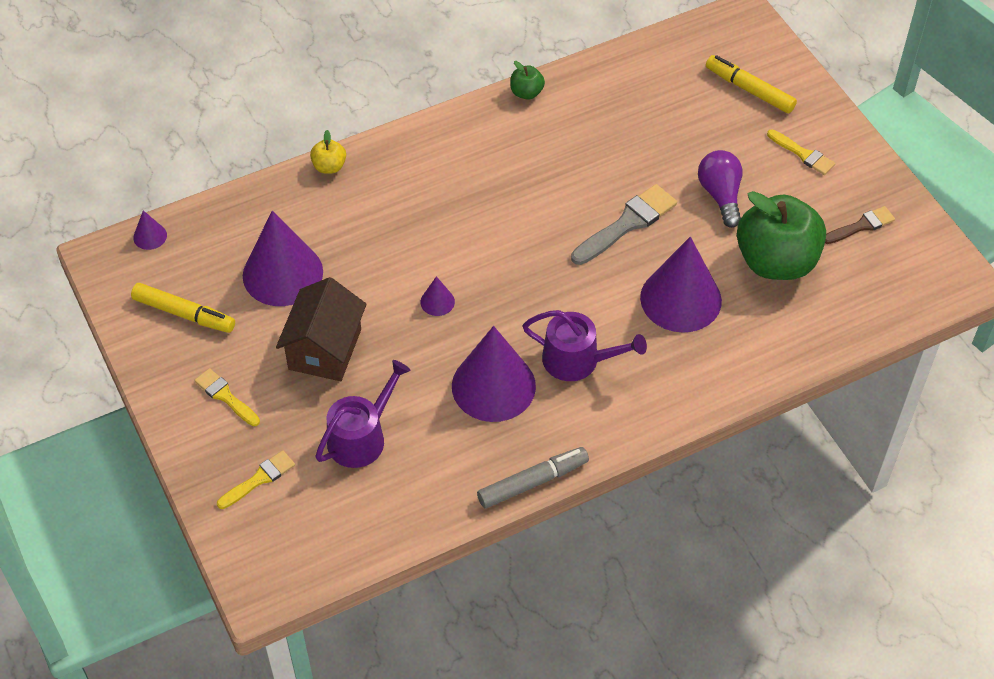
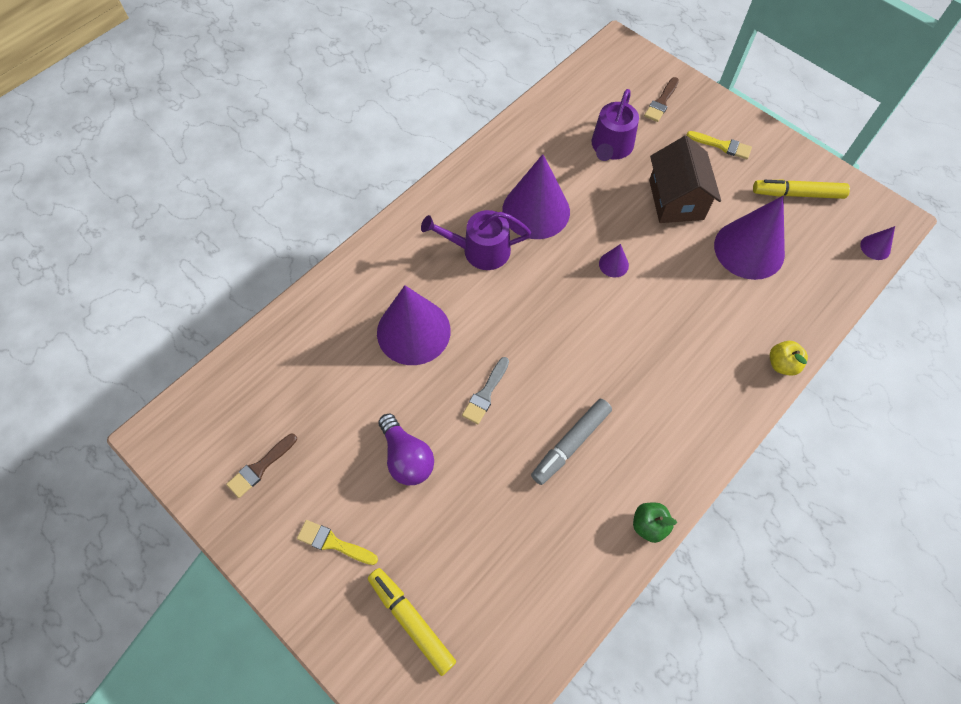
camera: 160 degrees right, 10 degrees up
(259, 479) = (661, 102): yellow brush -> brown brush
(532, 482) = (477, 153): grey marker -> grey marker (571, 444)
(627, 224) = (485, 393): grey brush -> grey brush, size x0.61
(749, 90) = (411, 621): yellow marker -> yellow marker turned 150 degrees counterclockwise
(776, 261) = (337, 398): green apple -> none

